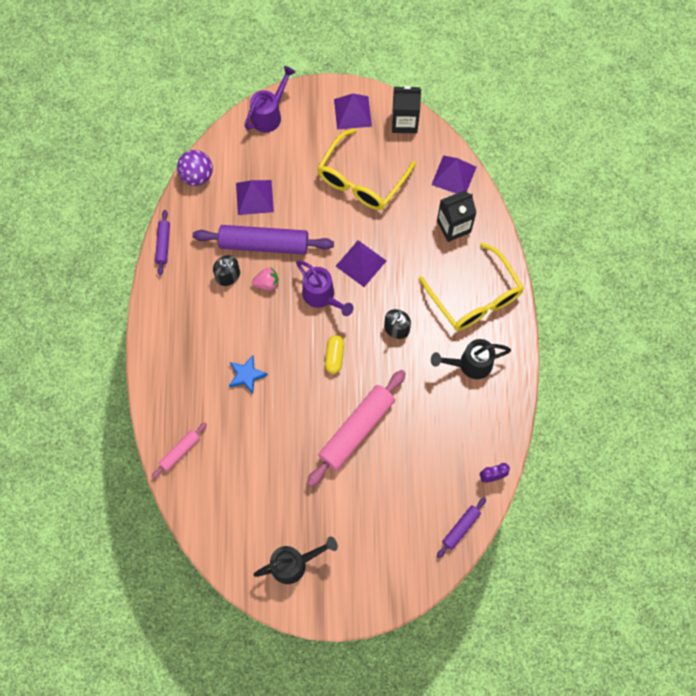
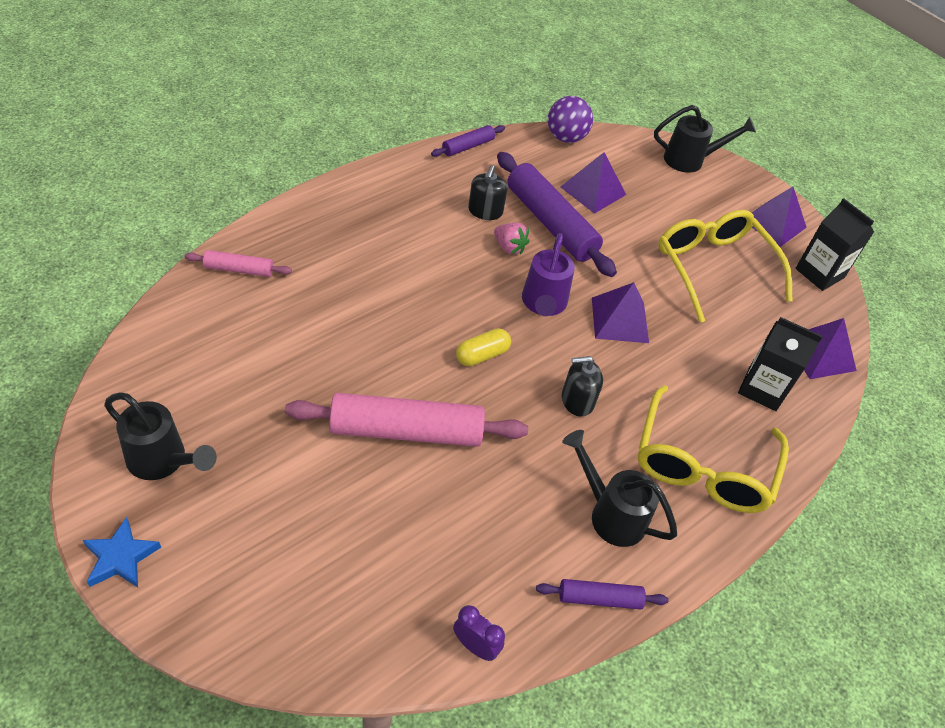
camera: 45 degrees right, 20 degrees down
(246, 375) = (383, 283): blue star -> blue star (120, 557)
(269, 115) = (690, 160): purple watering can -> black watering can
(362, 179) = (714, 269): yellow glasses -> yellow glasses turned 75 degrees clockwise
(461, 528) = (361, 651): purple rolling pin -> purple rolling pin (599, 598)

